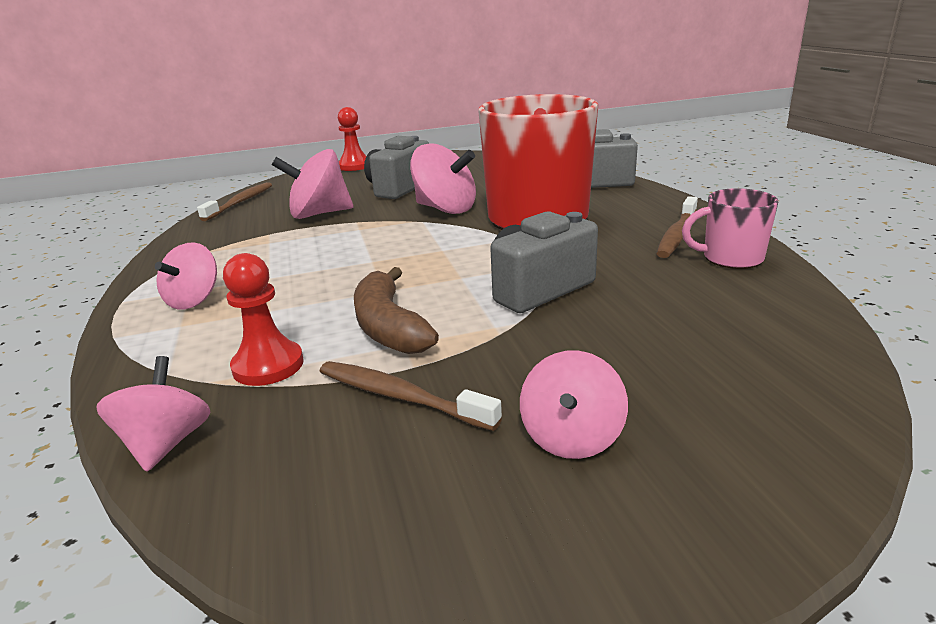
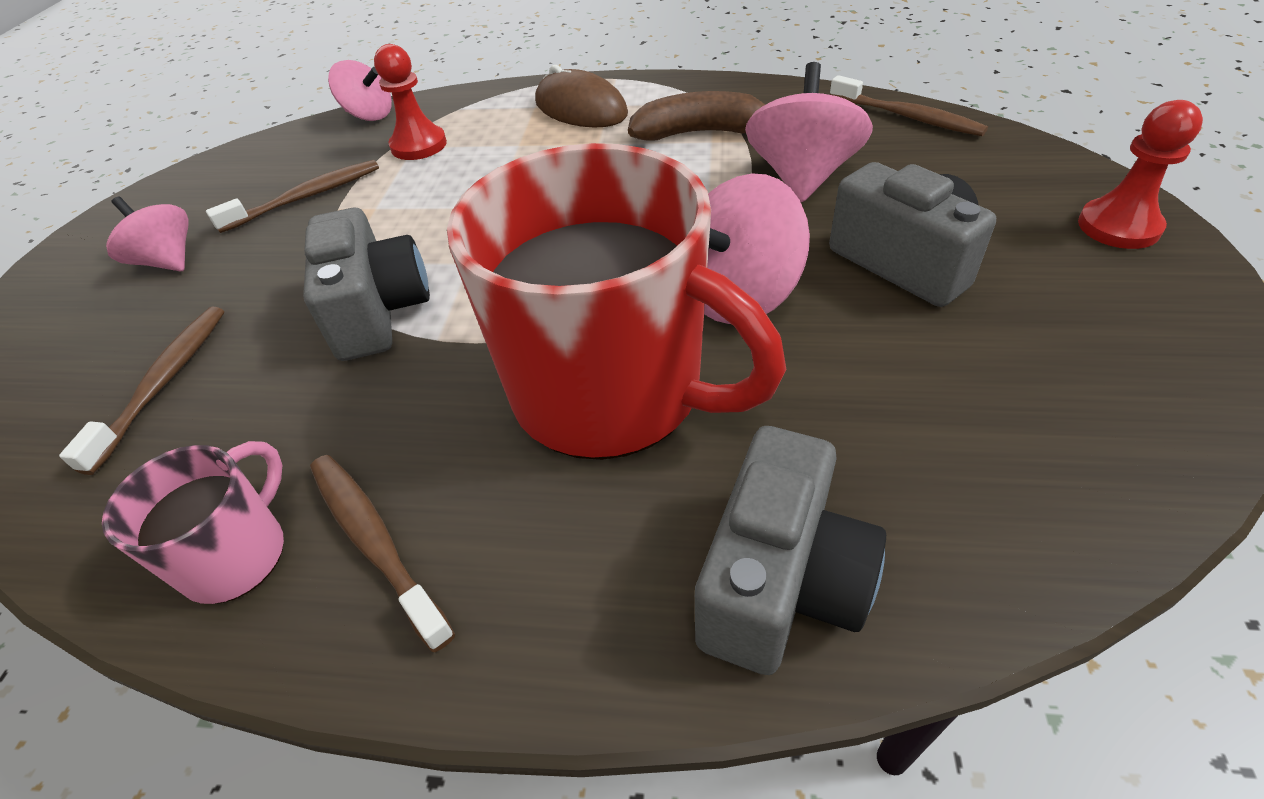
camera: 115 degrees right, 20 degrees up
(194, 300) = (580, 108): pink spinning top -> brown mouse
(389, 327) = (413, 202): brown banana -> brown banana (700, 133)
(690, 338) = (164, 383): none -> brown toothbrush

